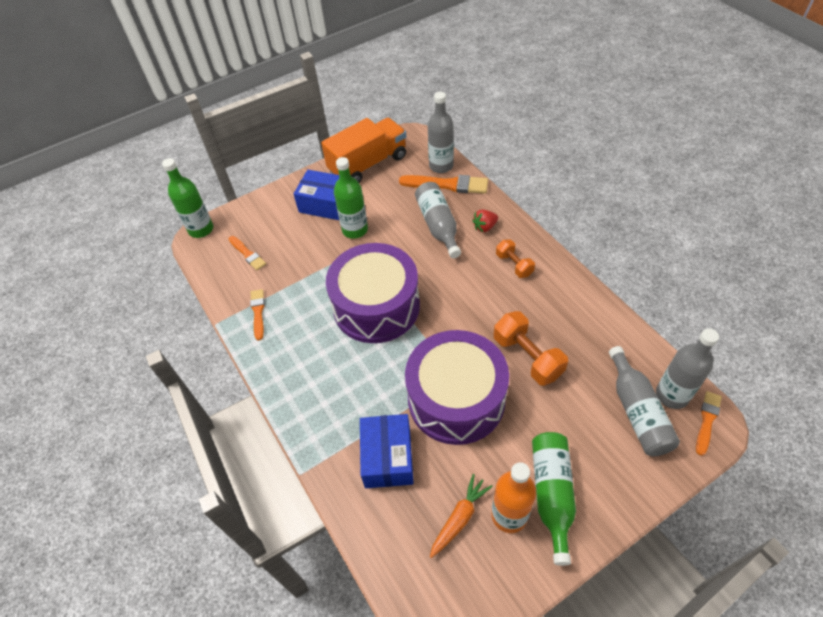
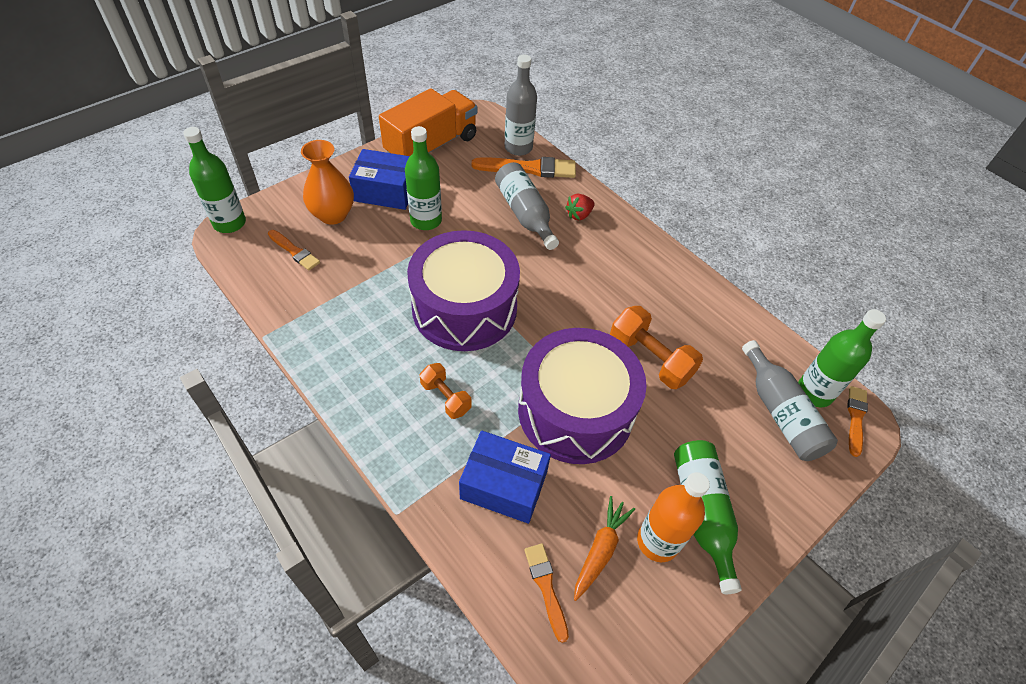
camera: 15 degrees left, 0 degrees up
(258, 312) = (317, 320): orange brush -> orange brush (546, 587)
(281, 224) = (333, 215): none -> orange vase
(388, 457) = (504, 485): blue box -> blue box turned 60 degrees counterclockwise
(514, 265) = (618, 256): orange dumbbell -> orange dumbbell (445, 397)
(672, 395) = (814, 392): grey bottle -> green bottle

